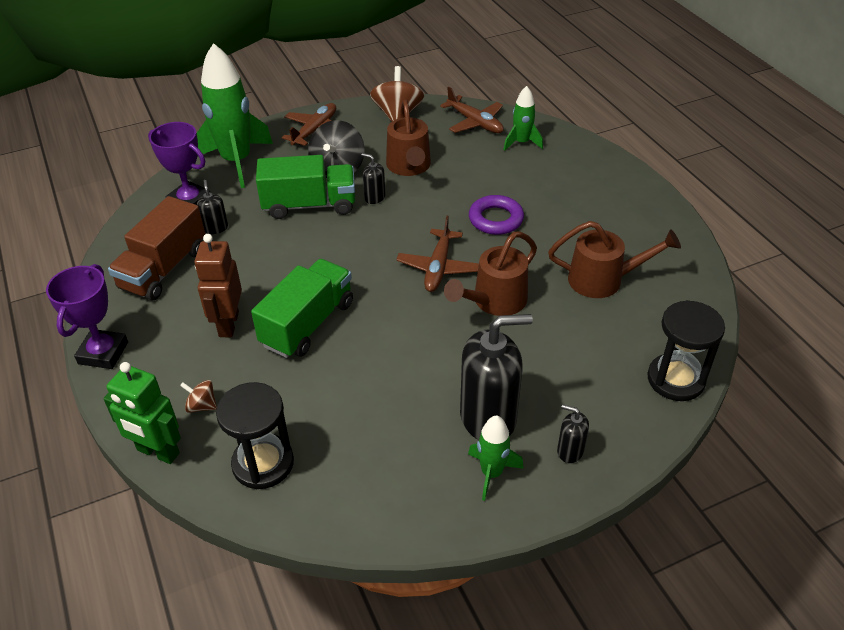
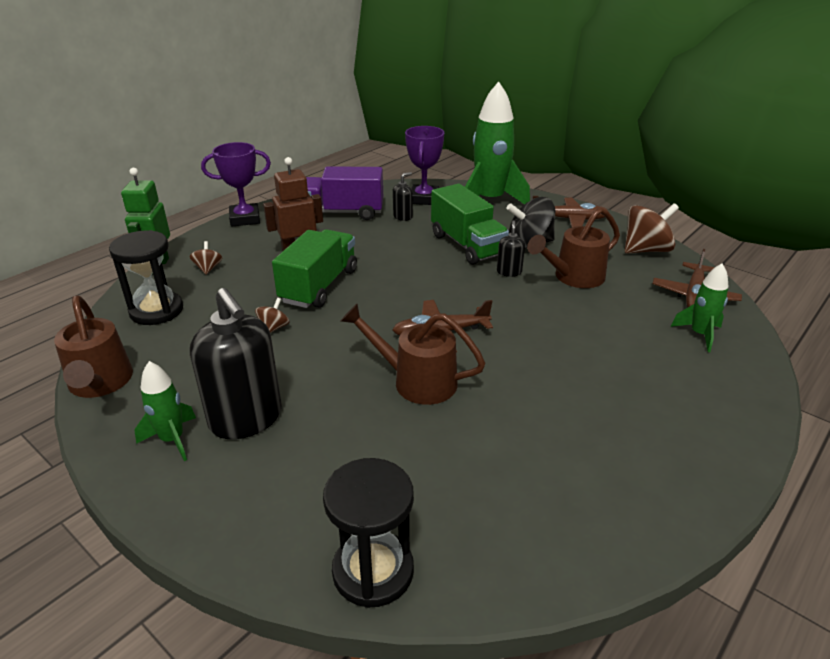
camera: 65 degrees right, 10 degrees down
(164, 269) = (342, 212): brown truck -> purple truck
(307, 324) = (319, 286): green truck -> green truck turned 75 degrees counterclockwise
(361, 373) = (273, 328): none -> brown spinning top
(496, 219) = (546, 349): purple ring -> none
(570, 451) = (217, 492): black soap dispenser -> none
(604, 280) = (514, 459): brown watering can -> brown watering can (100, 384)

